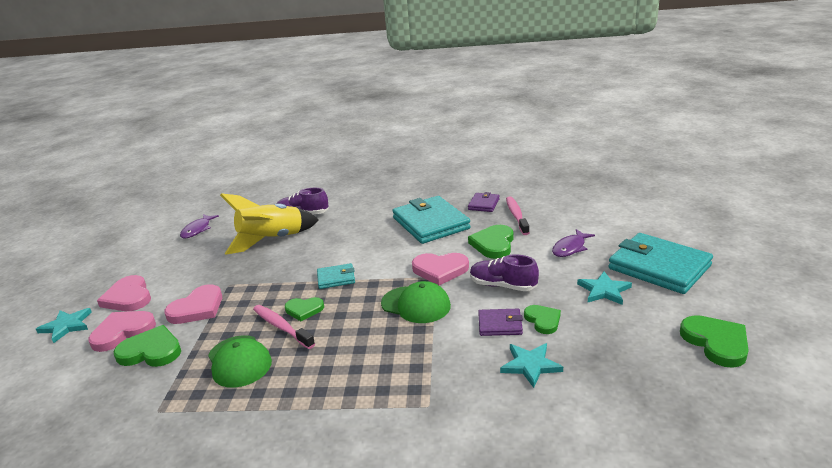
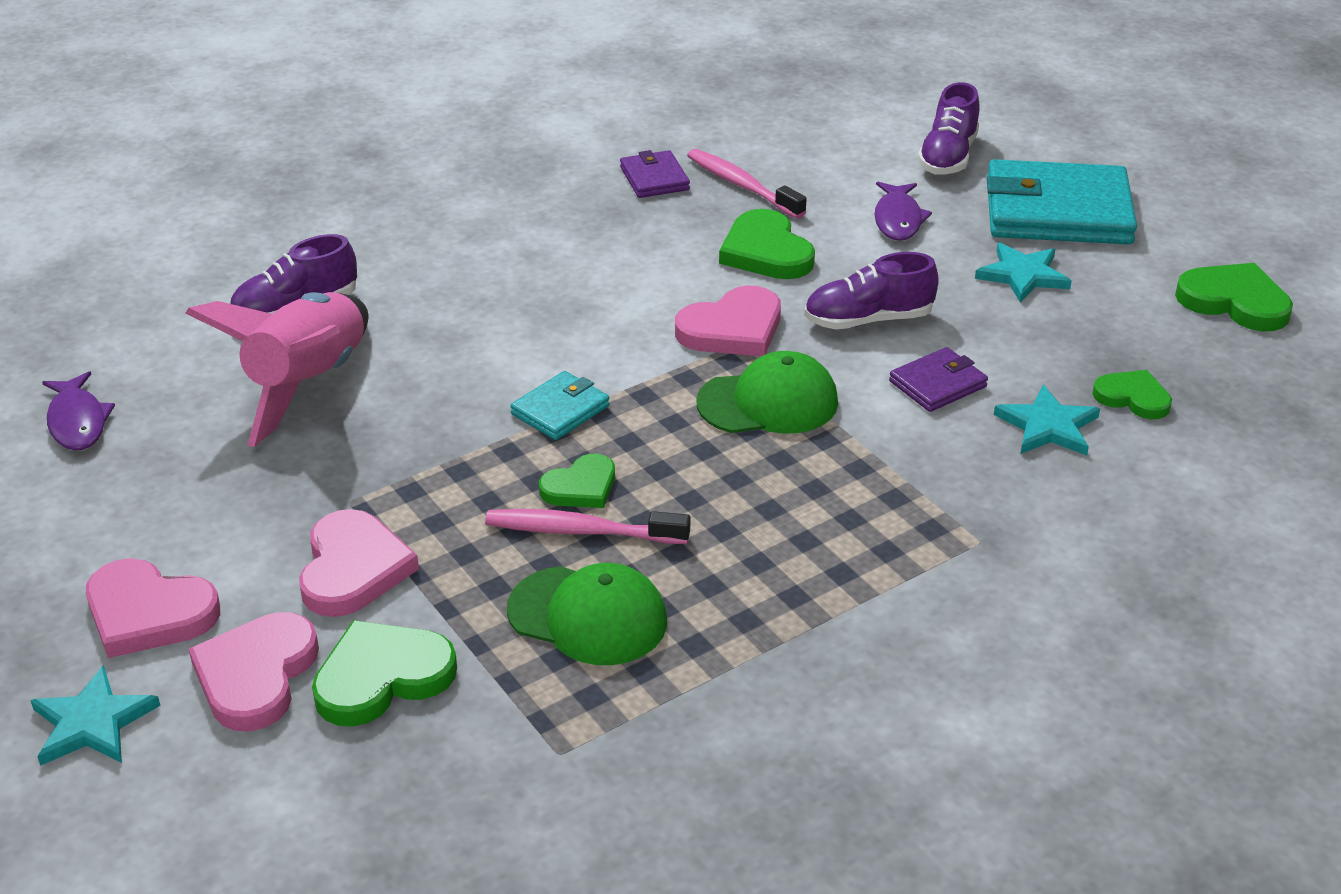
camera: 40 degrees left, 10 degrees up
(272, 240) = (308, 384): yellow rocket -> pink rocket
(430, 223) = (601, 246): turquoise wallet -> none
(543, 320) = (990, 354): green heart -> green heart (1133, 397)
(628, 228) = (948, 157): none -> purple shoe

